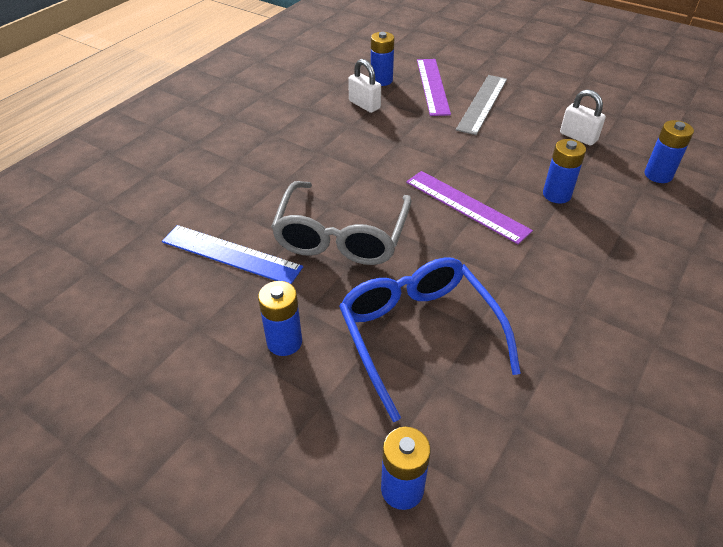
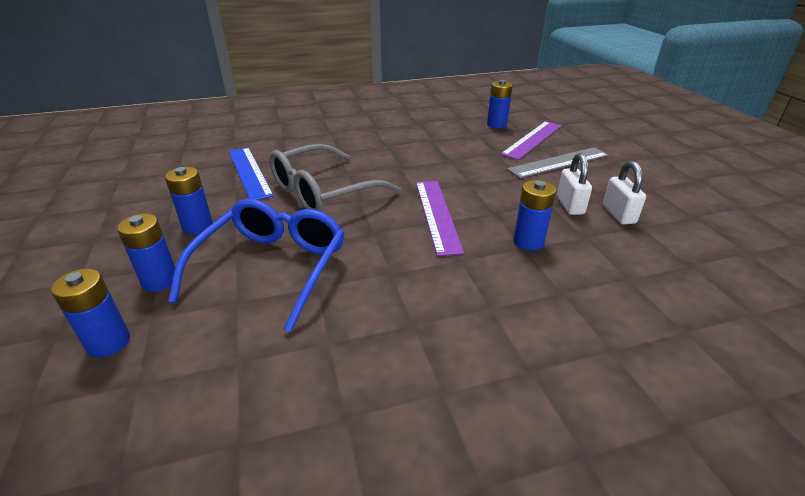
camera: 40 degrees right, 10 degrees down
(364, 105) = (461, 133): white padlock -> white padlock (570, 205)
(658, 175) = (667, 275): blue battery -> blue battery (160, 280)

